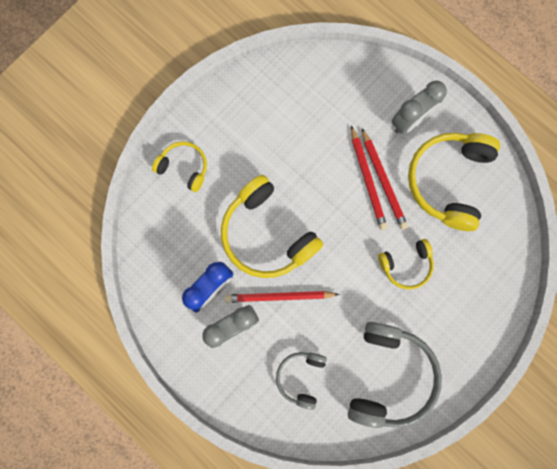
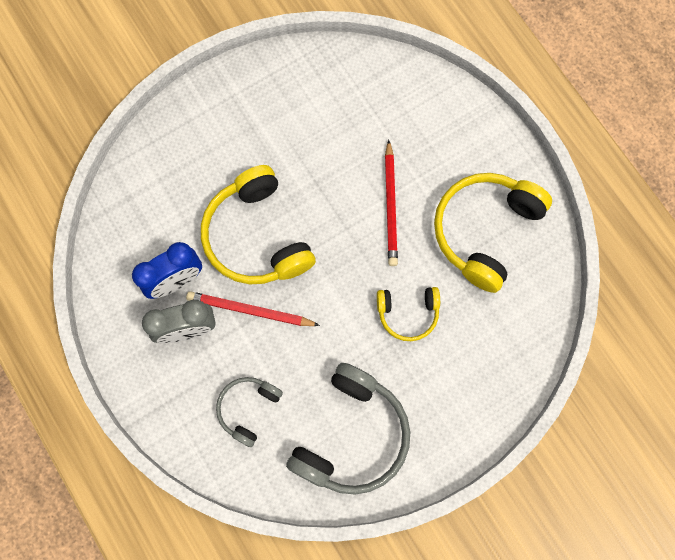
camera: 15 degrees right, 5 degrees down
(184, 167) = (185, 138): yellow headphones -> none
(383, 181) = (408, 211): red pencil -> none
(410, 120) = (459, 151): grey clock -> none

